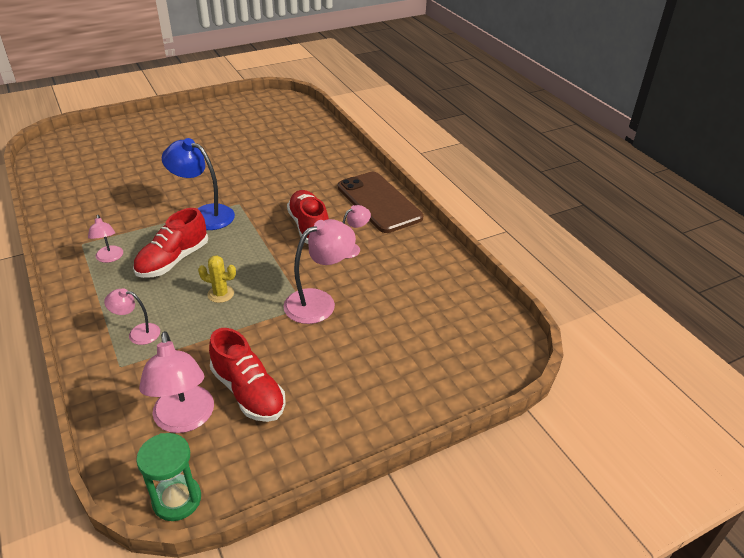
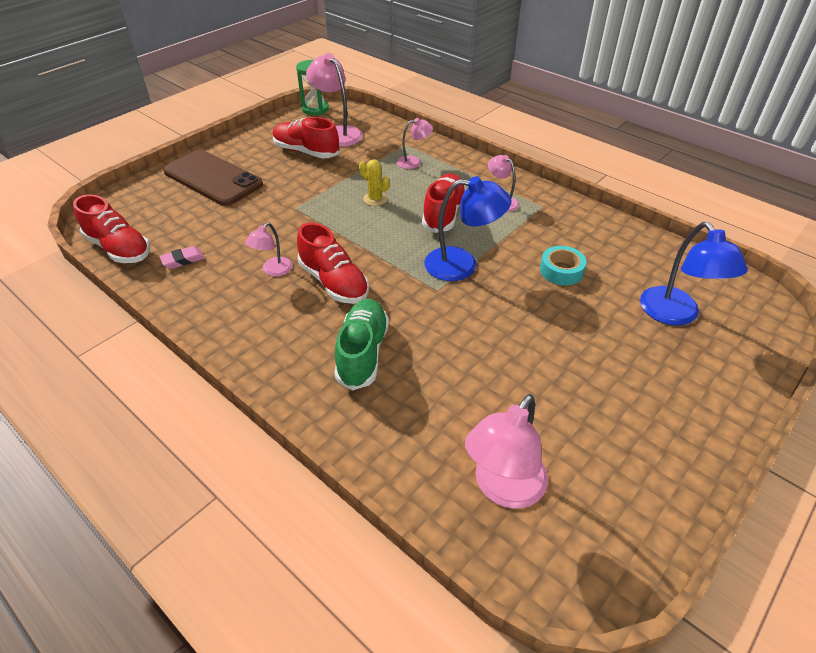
camera: 160 degrees right, 5 degrees up
(109, 154) = (675, 315): none -> blue lamp
(140, 193) = (561, 271): none -> turquoise tape
(220, 294) = (375, 199): yellow cactus -> yellow cactus turned 45 degrees clockwise
(316, 182) = (362, 353): none -> green shoe
(319, 302) = (283, 213): pink lamp -> pink lamp (503, 488)
(379, 202) = (260, 343): brown phone -> brown phone (213, 178)
(426, 277) = (183, 260): none -> pink eraser
(485, 305) = (119, 248): none -> red shoe

